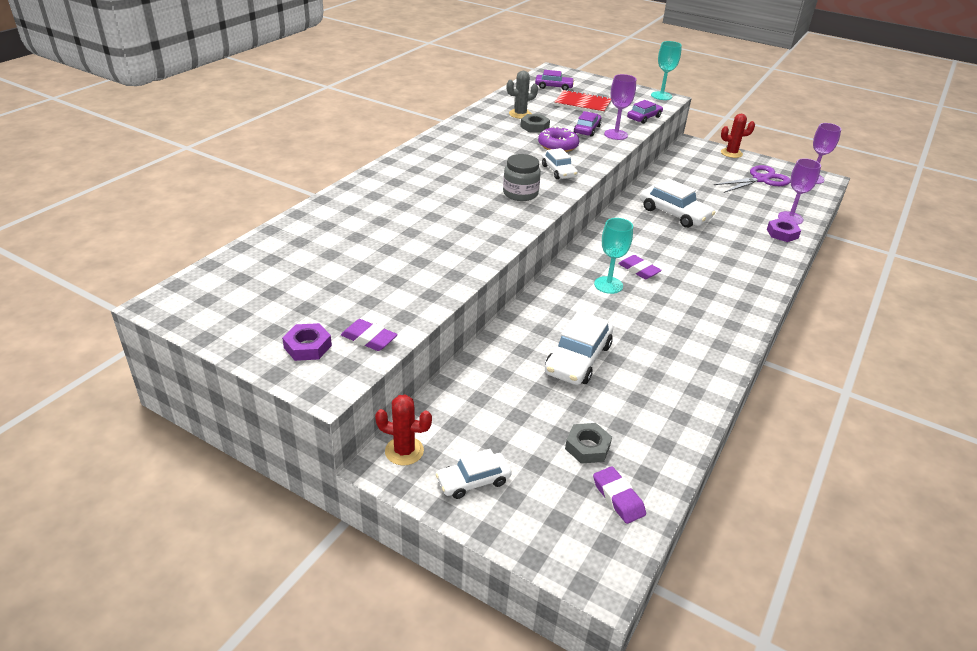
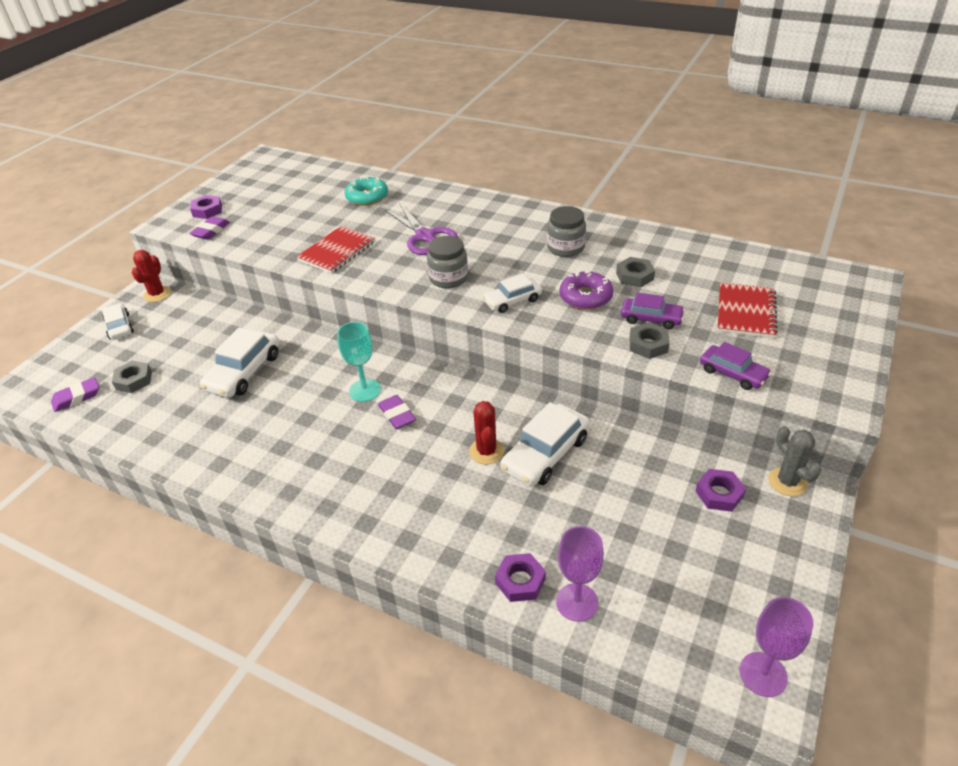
camera: 90 degrees right, 5 degrees up
(343, 227) = (367, 197): none -> turquoise donut
(455, 247) = (337, 251): none -> red notebook
(487, 144) = (565, 248): none -> grey jar
(520, 114) = (669, 263): grey cactus -> grey cactus (787, 482)
(553, 87) = (795, 283): purple car -> none
(578, 359) = (244, 372): white car -> white car turned 90 degrees counterclockwise
(616, 134) = (648, 345): purple goblet -> grey nut
(639, 270) = (397, 415): purple eraser -> purple eraser turned 75 degrees counterclockwise
(661, 96) = (850, 396): turquoise goblet -> none
(699, 167) = (719, 494): none -> purple nut
(731, 153) = (808, 546): red cactus -> red cactus (486, 451)
(760, 179) = (712, 579): purple scissors -> purple scissors (425, 236)

